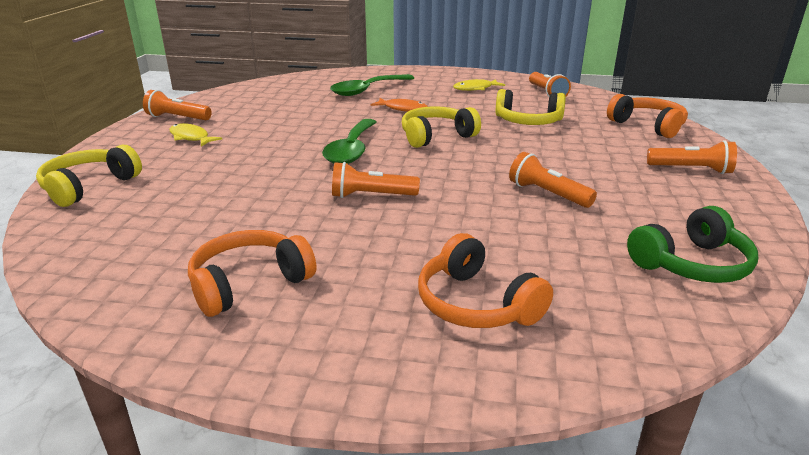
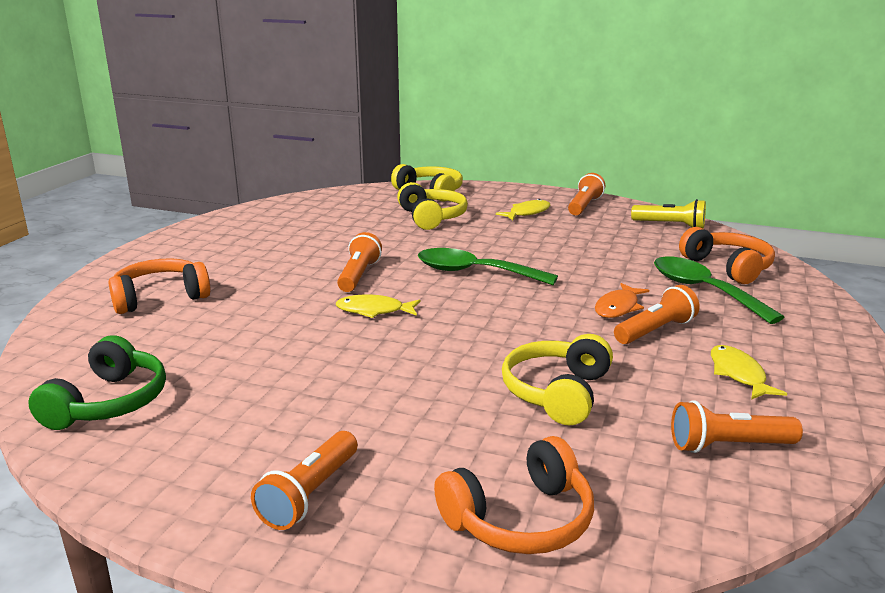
camera: 100 degrees right, 5 degrees down
(238, 94) = (670, 225): none -> yellow flashlight
(249, 283) = (253, 237): orange headphones -> orange headphones (728, 267)
(436, 136) = (505, 318): yellow headphones -> yellow headphones (431, 217)
(447, 180) = (374, 311): none -> yellow fish
(547, 194) = (307, 358): orange flashlight -> orange flashlight (655, 331)
(691, 264) = (109, 402): green headphones -> green headphones turned 150 degrees counterclockwise

